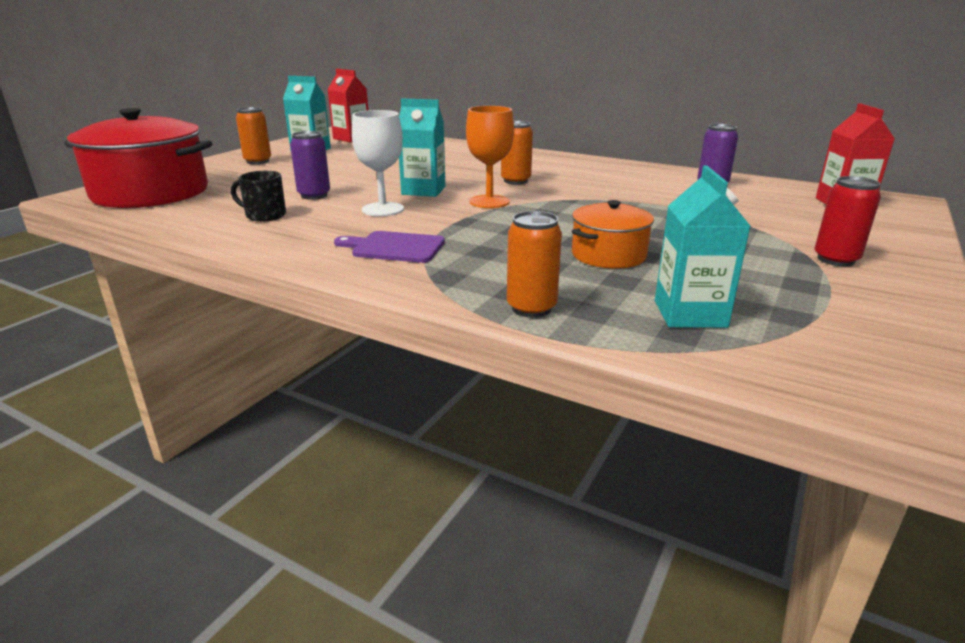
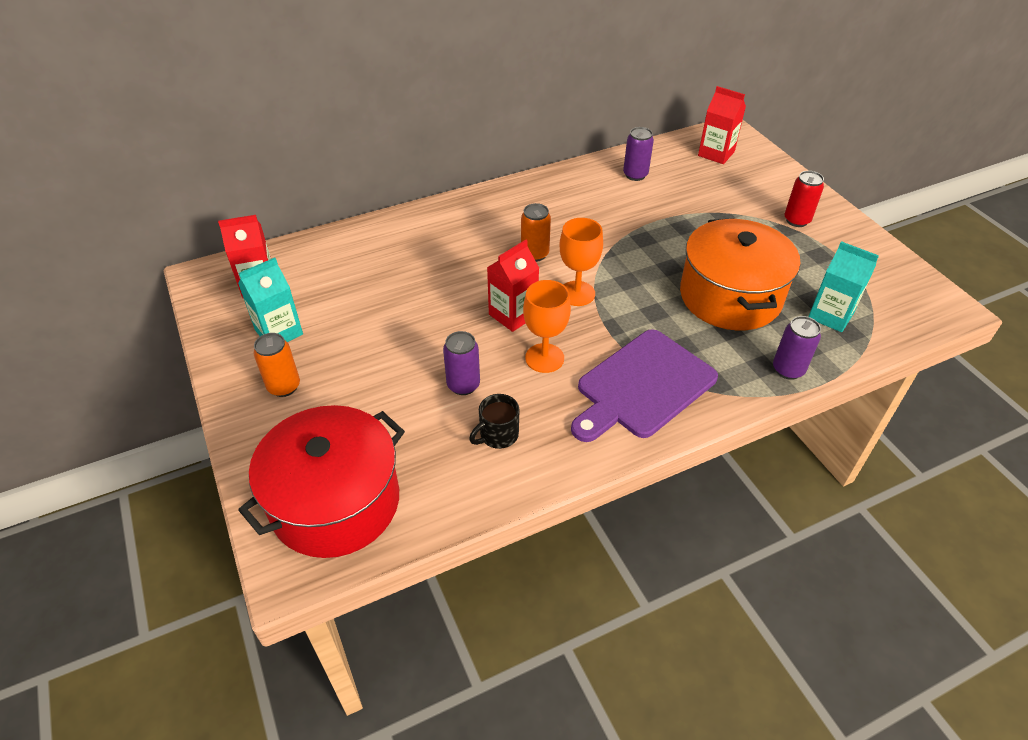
camera: 55 degrees left, 20 degrees up
(383, 209) = (544, 358): white goblet -> orange goblet
(394, 247) = (642, 386): purple cutting board -> purple cutting board, size x1.81
(423, 191) = (513, 315): turquoise carton -> red carton
(531, 308) = (788, 369): orange can -> purple can
(608, 255) = (730, 296): orange pot -> orange pot, size x1.91

